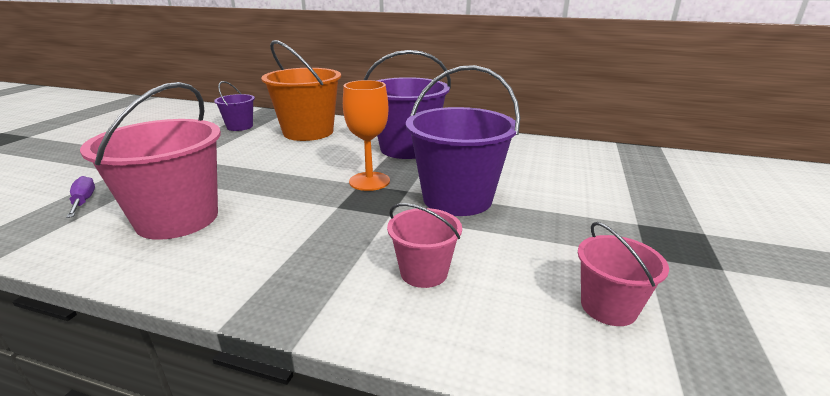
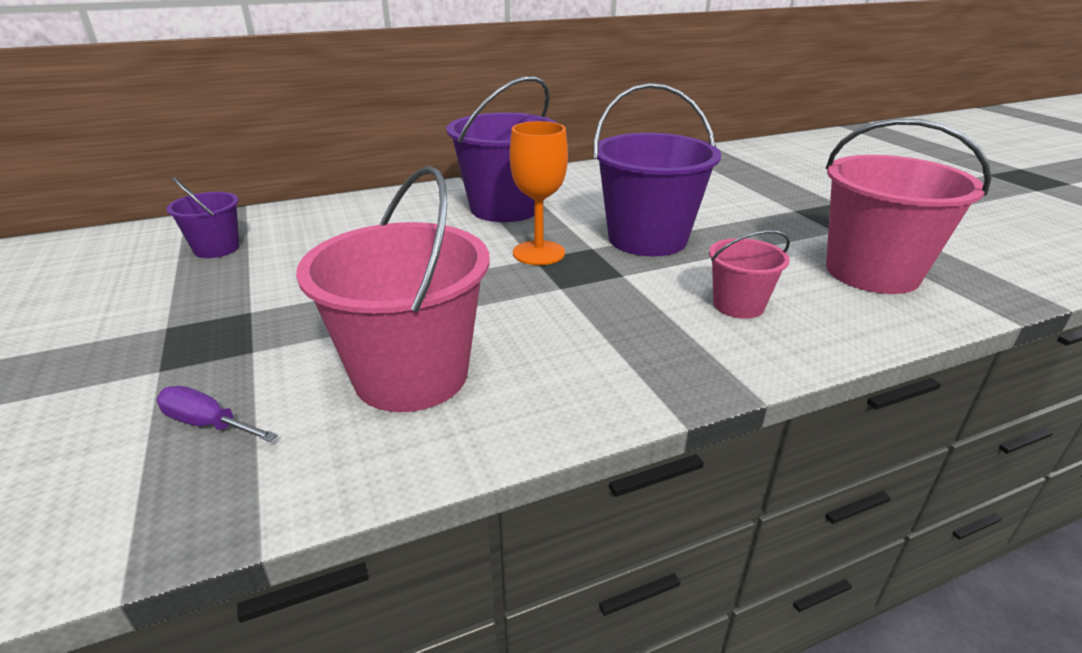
camera: 40 degrees left, 5 degrees up
(308, 132) = (343, 225): orange bucket -> none
(608, 307) = (872, 272): pink bucket -> pink bucket, size x1.92

